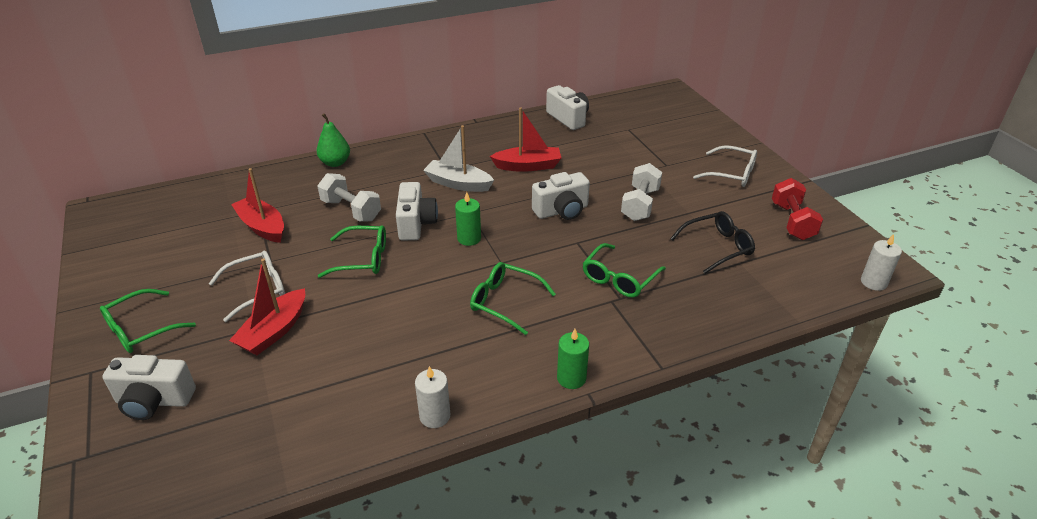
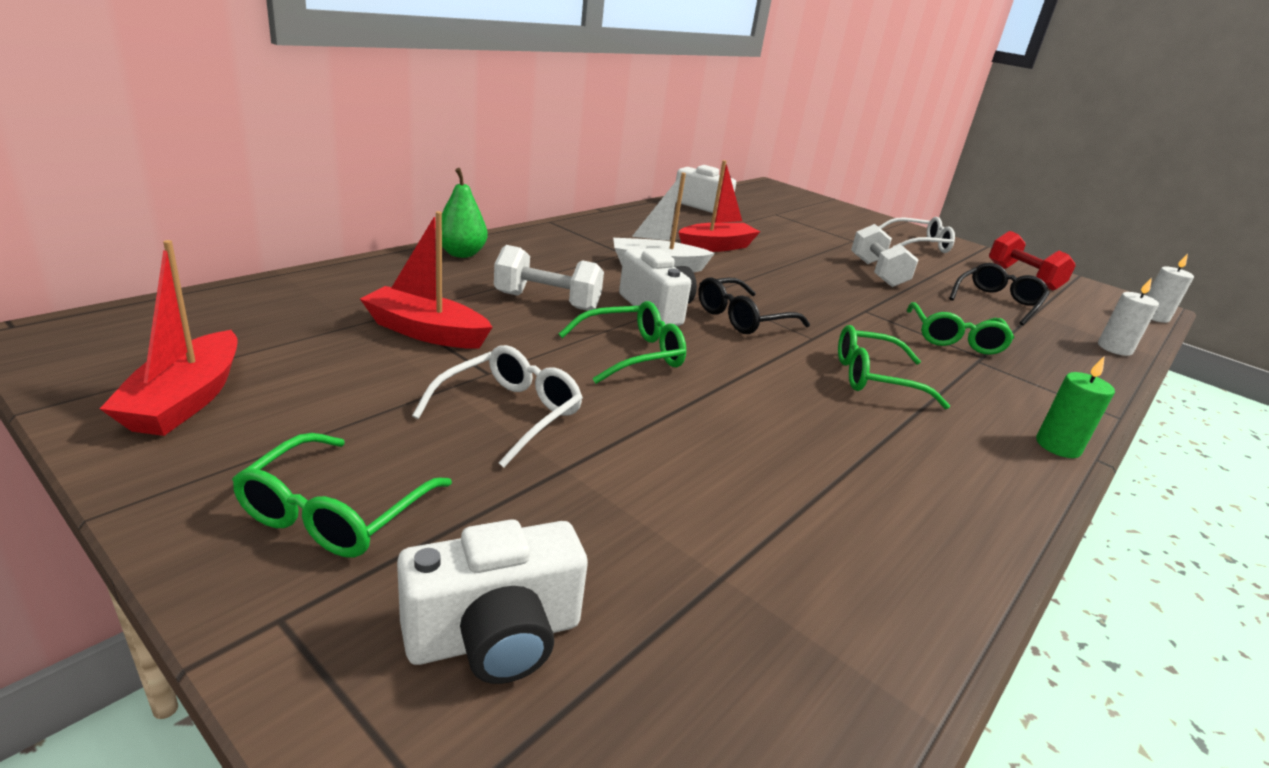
camera: 30 degrees left, 10 degrees down
(274, 331) = (605, 466): red boat -> red boat (186, 400)
(435, 416) = (981, 530): white candle -> white candle (1114, 348)
(469, 238) = (742, 318): green candle -> black glasses
(562, 211) = (809, 284): white camera -> none

